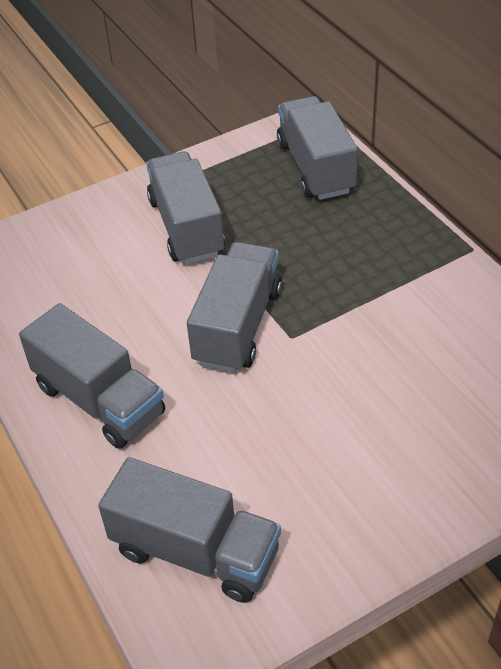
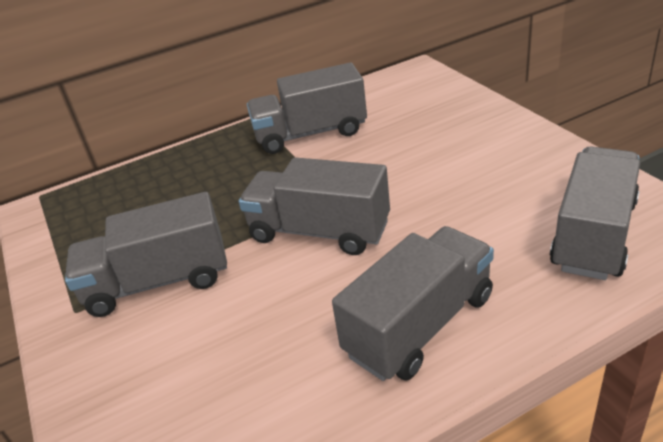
camera: 85 degrees left, 10 degrees down
(315, 167) = (109, 197): grey truck -> grey truck (310, 133)

